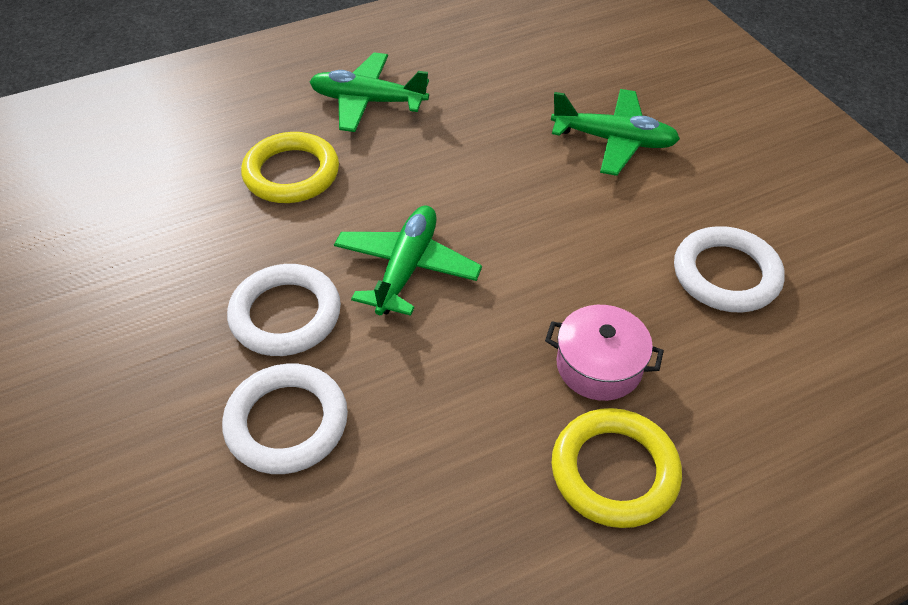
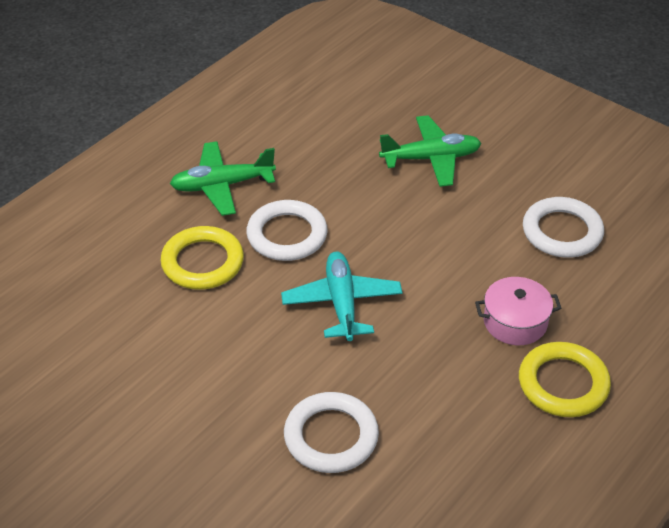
camera: 25 degrees left, 5 degrees down
(285, 315) = (276, 367): white ring -> white ring (287, 235)
(406, 268) = (342, 303): green plane -> turquoise plane

